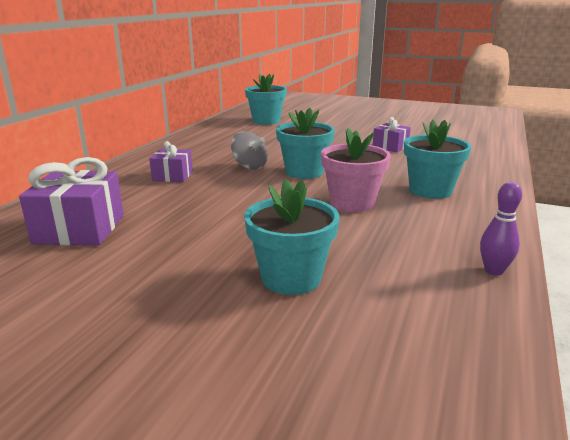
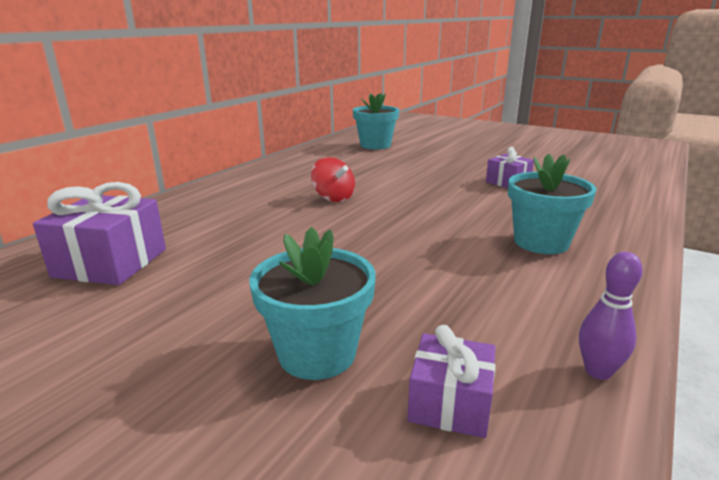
camera: 10 degrees right, 0 degrees up
(172, 176) = (243, 204): purple gift -> purple gift (450, 403)
(249, 166) = (333, 198): grey spinning top -> red spinning top
(304, 172) = (393, 208): turquoise flower pot -> none
(352, 203) = (435, 252): pink flower pot -> none

